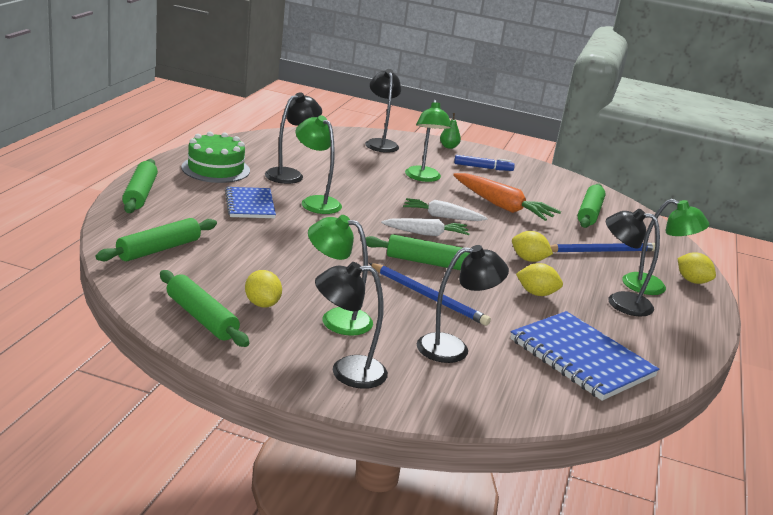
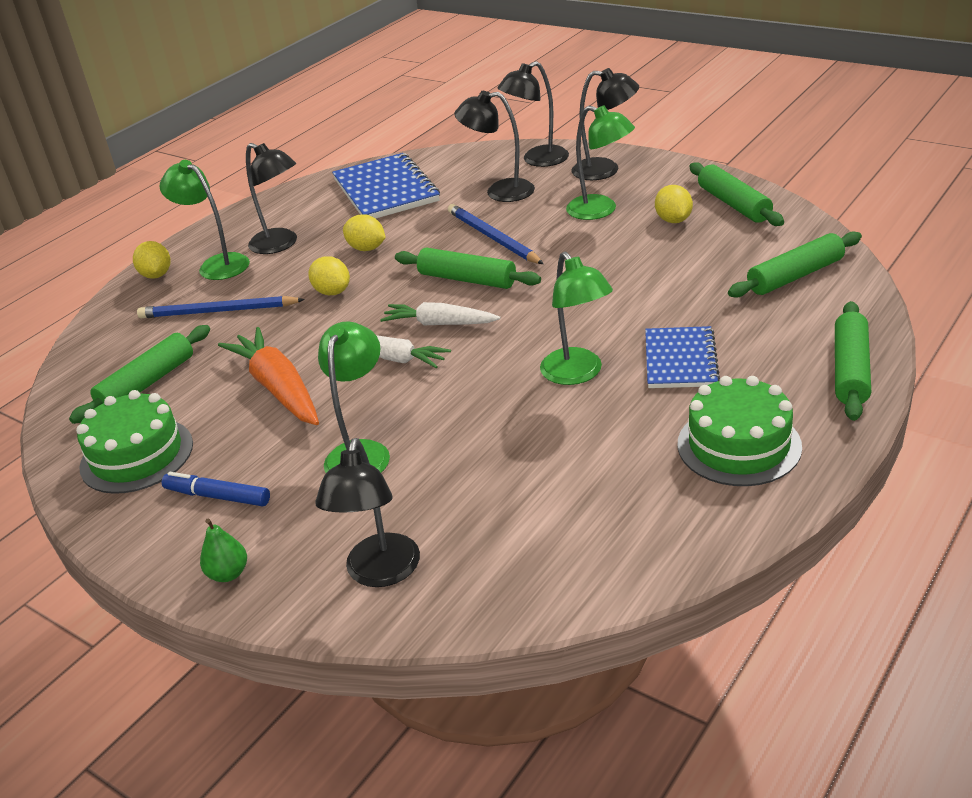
camera: 155 degrees left, 10 degrees up
(290, 174) = (605, 441): black lamp -> black lamp (537, 160)
(547, 183) = (137, 455): none -> green cake

